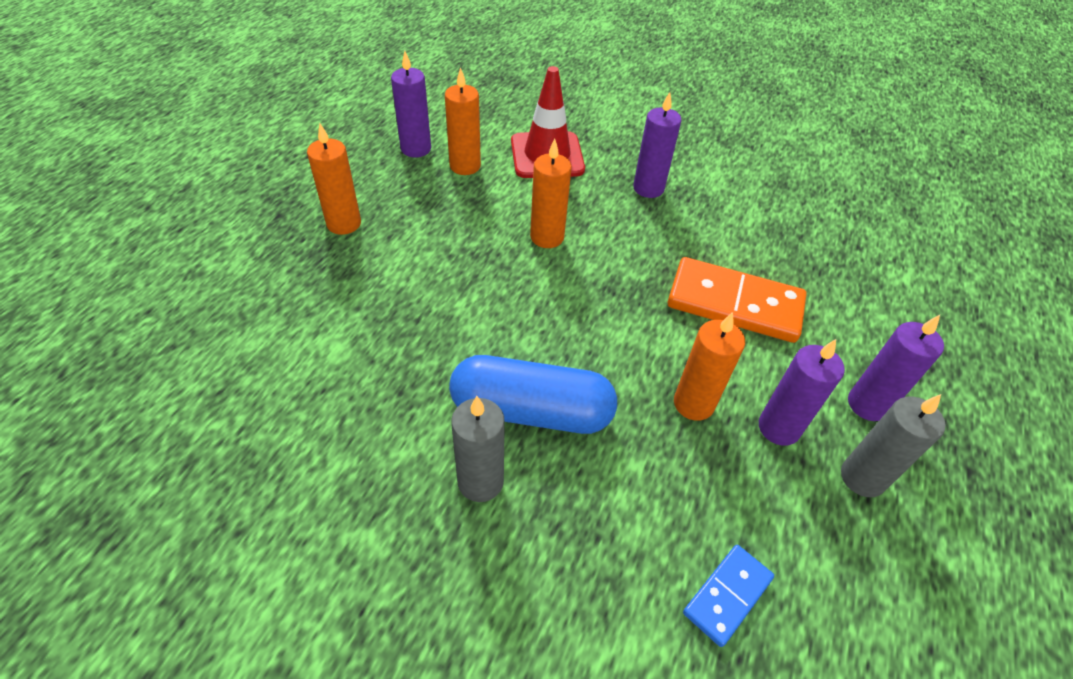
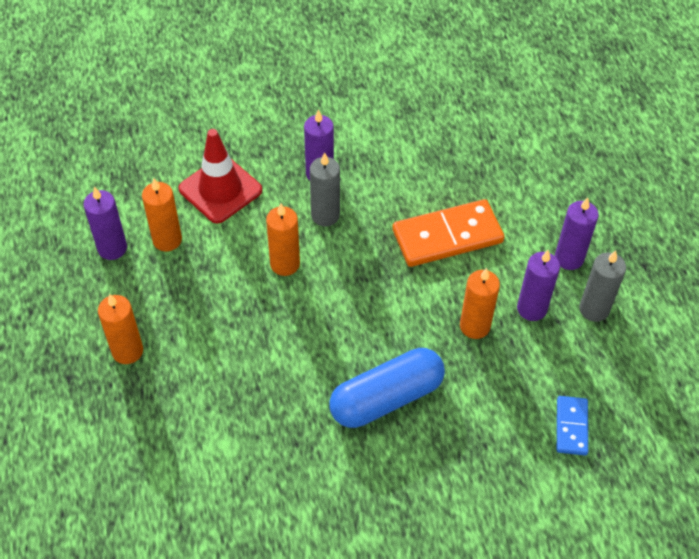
camera: 35 degrees left, 5 degrees up
(480, 481) = (396, 461): grey candle -> grey candle (325, 215)

